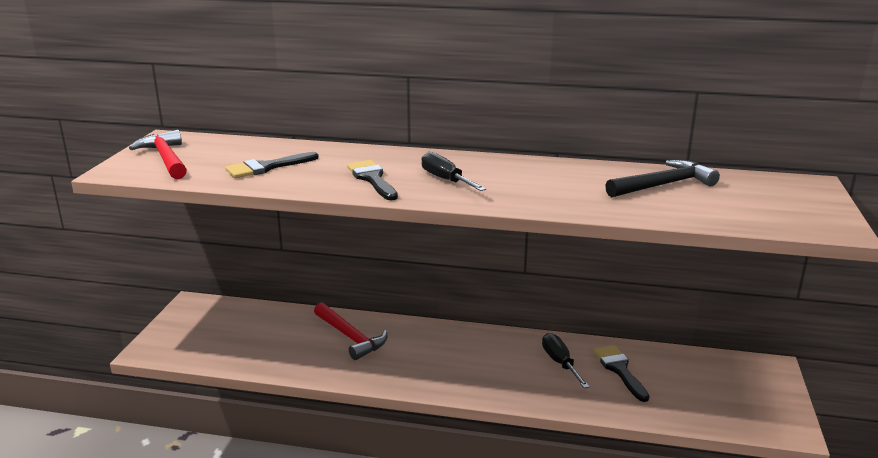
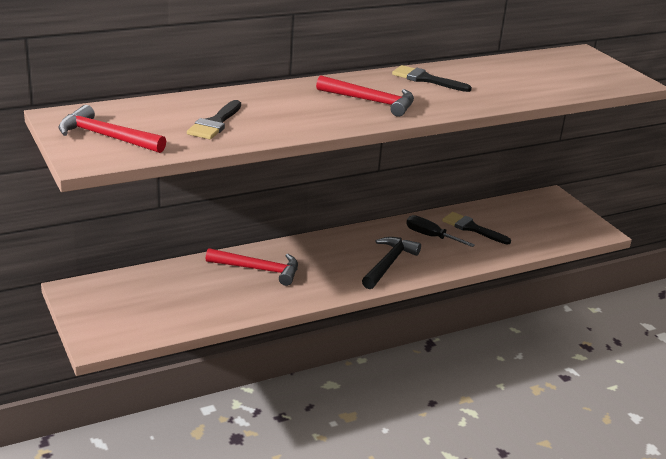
camera: 40 degrees left, 5 degrees up
(372, 179) = (317, 113): black brush -> black brush (425, 79)
(446, 180) = (371, 101): black screwdriver -> red hammer
(663, 185) = (509, 72): black hammer -> black hammer (388, 264)

